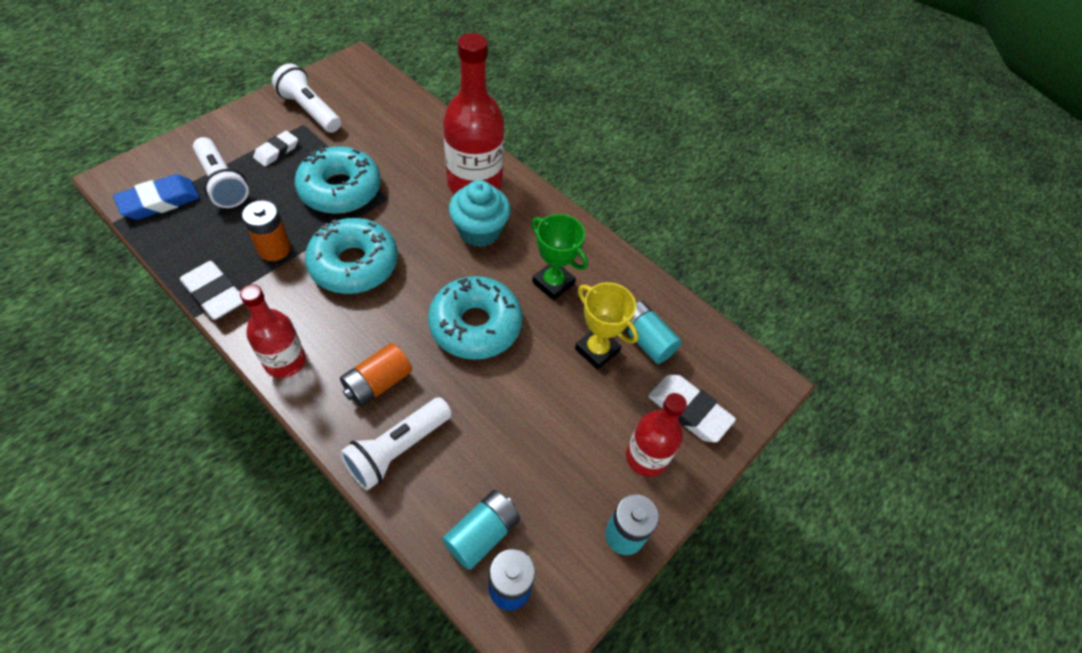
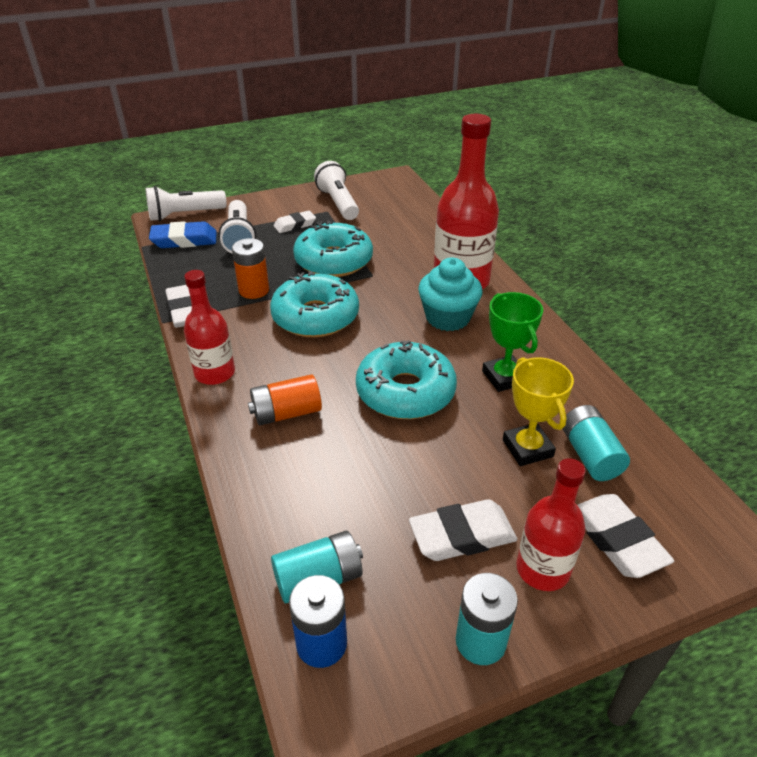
camera: 30 degrees right, 15 degrees down
(397, 449) = (275, 473): white flashlight -> white flashlight (185, 215)
(577, 450) = (462, 535): none -> white eraser

